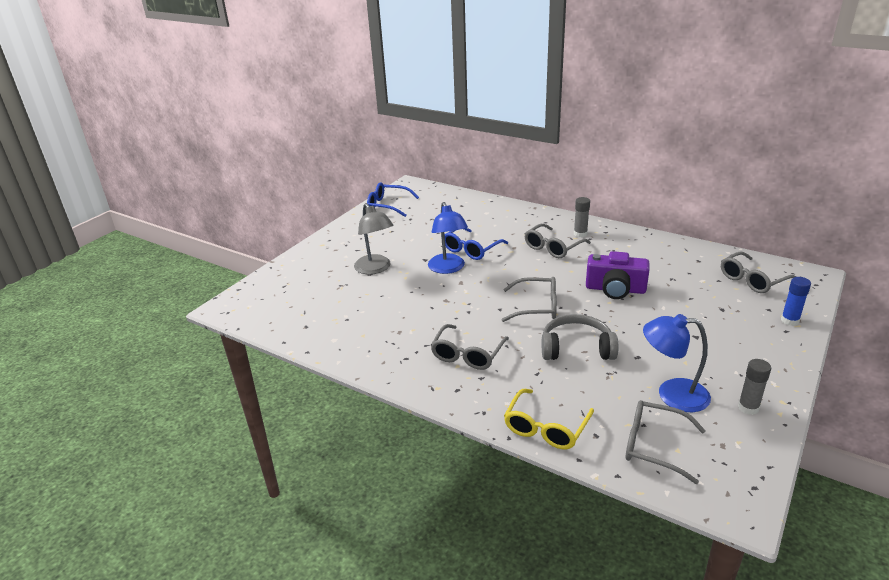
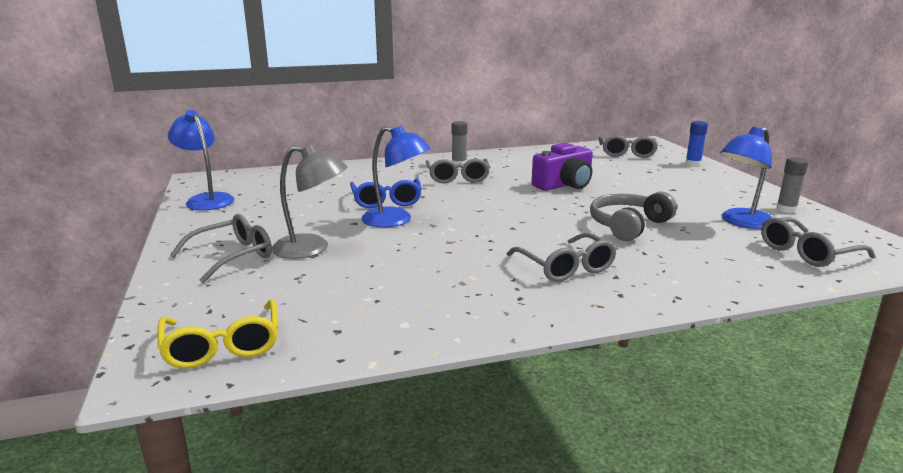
camera: 50 degrees left, 10 degrees down
(388, 205) = (206, 199): blue glasses -> blue lamp
(537, 307) = (537, 215): grey glasses -> grey glasses (232, 256)
(546, 427) = (737, 280): yellow glasses -> yellow glasses (223, 346)

